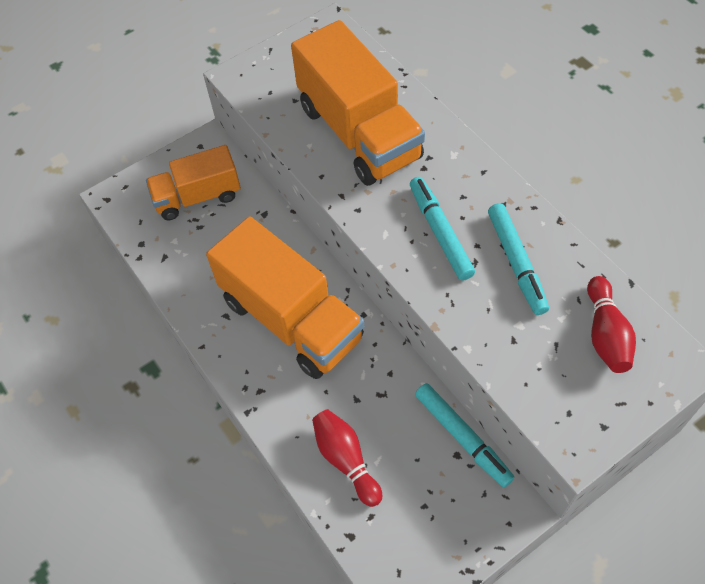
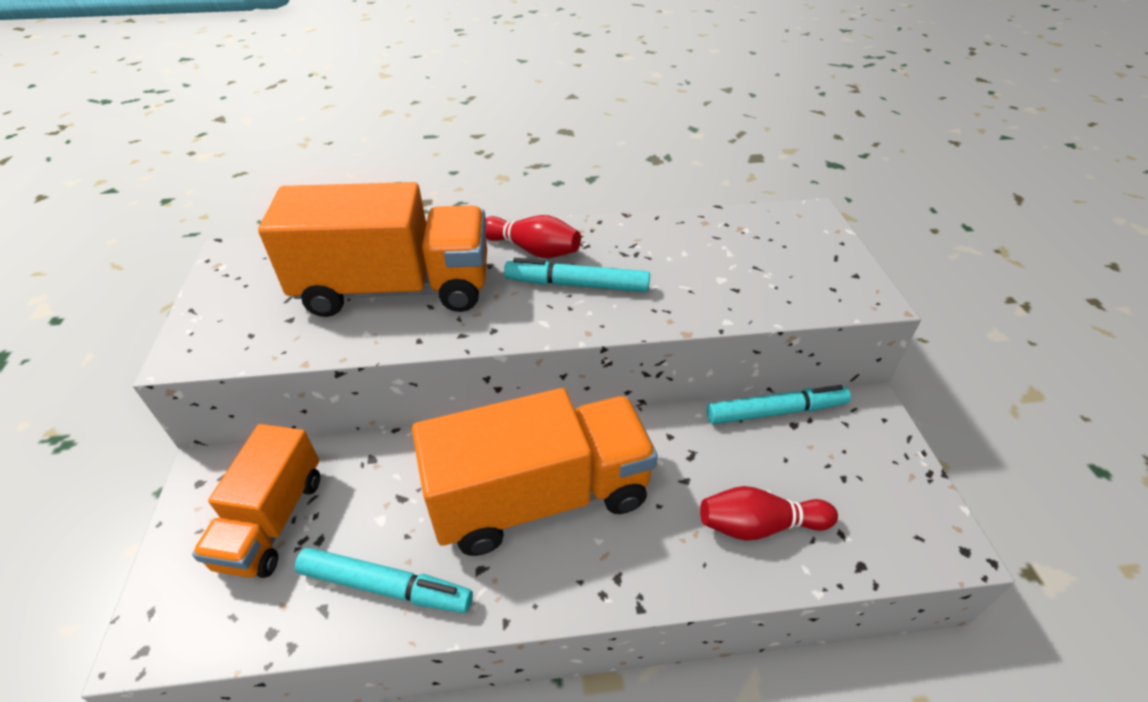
camera: 65 degrees left, 15 degrees down
(516, 262) = (651, 253): turquoise marker -> turquoise marker (386, 586)
(605, 334) = (761, 237): red bowling pin -> red bowling pin (532, 250)

